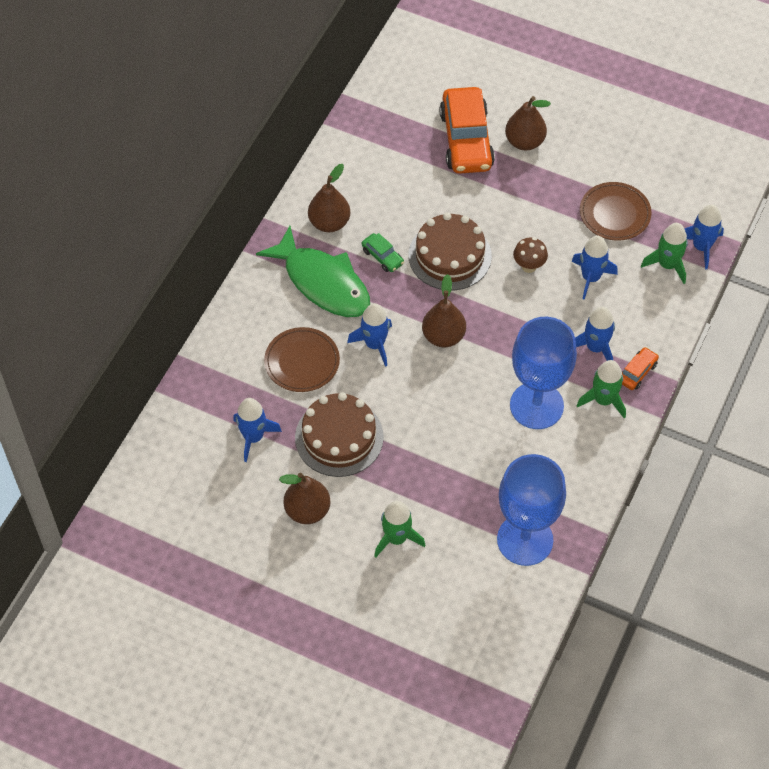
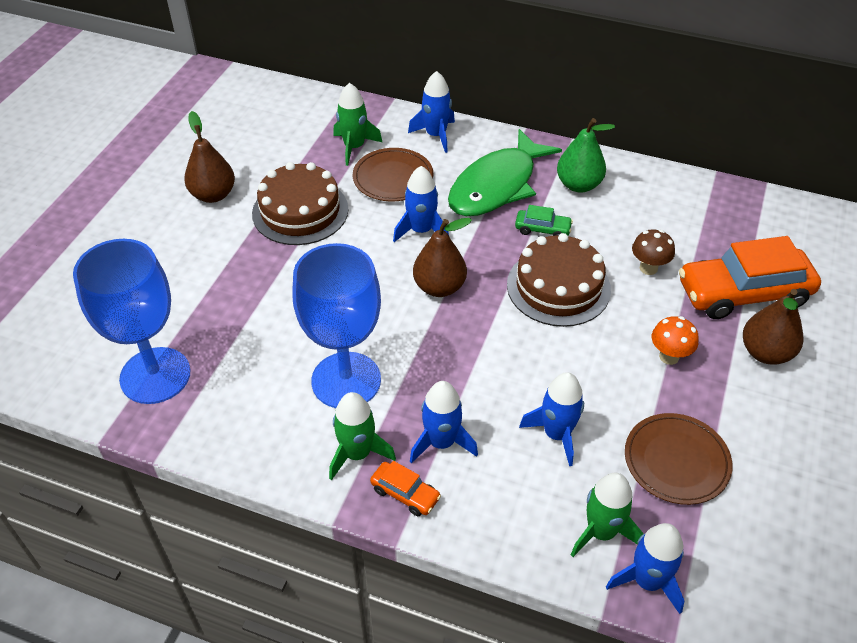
camera: 85 degrees right, 10 degrees down
(253, 437) = (300, 152): blue rocket -> blue rocket (436, 135)
(329, 223) = (578, 185): brown pear -> green pear
(382, 257) = (542, 229): green car -> green car turned 120 degrees counterclockwise
(396, 538) = (172, 263): green rocket -> green rocket (354, 147)
(525, 199) = (669, 356): none -> orange mushroom
(529, 266) = (560, 365): brown mushroom -> brown mushroom (648, 268)

